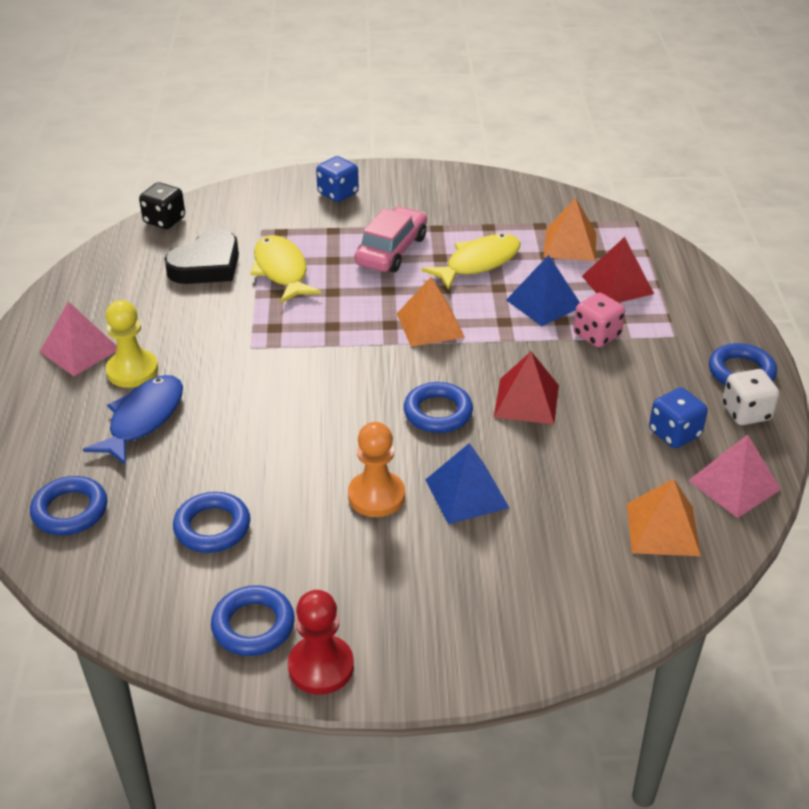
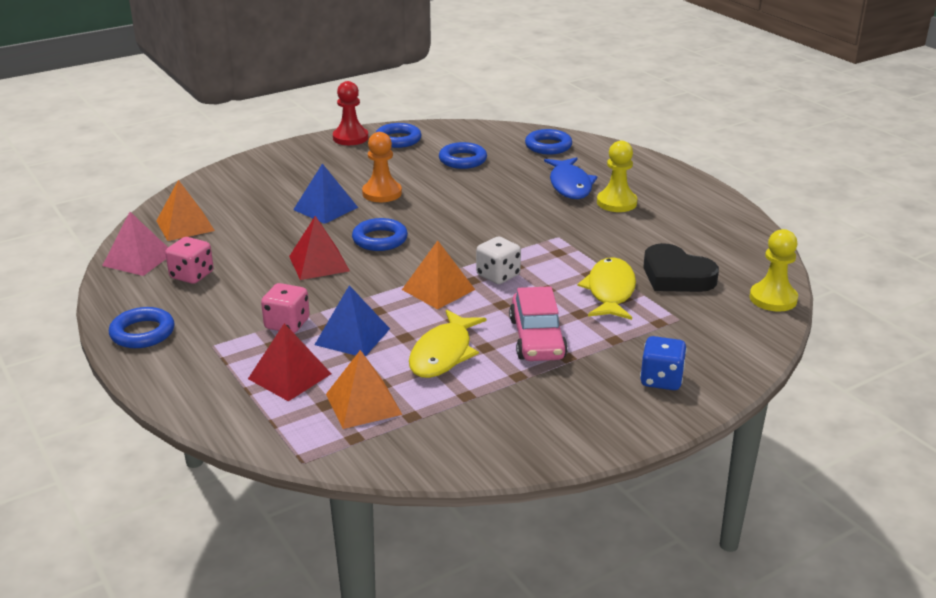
camera: 150 degrees right, 10 degrees down
(80, 350) = (669, 202): pink pyramid -> none
(164, 220) = (773, 299): black dice -> yellow pawn
(206, 265) = (676, 276): black heart -> black heart turned 60 degrees counterclockwise
(281, 271) = (610, 291): yellow fish -> yellow fish turned 120 degrees counterclockwise
(674, 433) = (192, 275): blue dice -> pink dice
(746, 413) = (134, 304): white dice -> white dice (498, 275)

